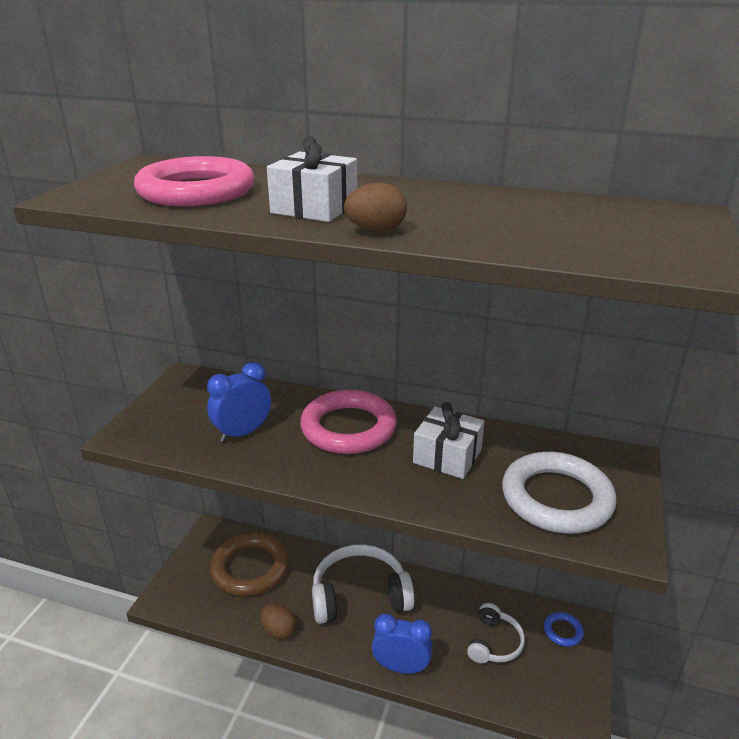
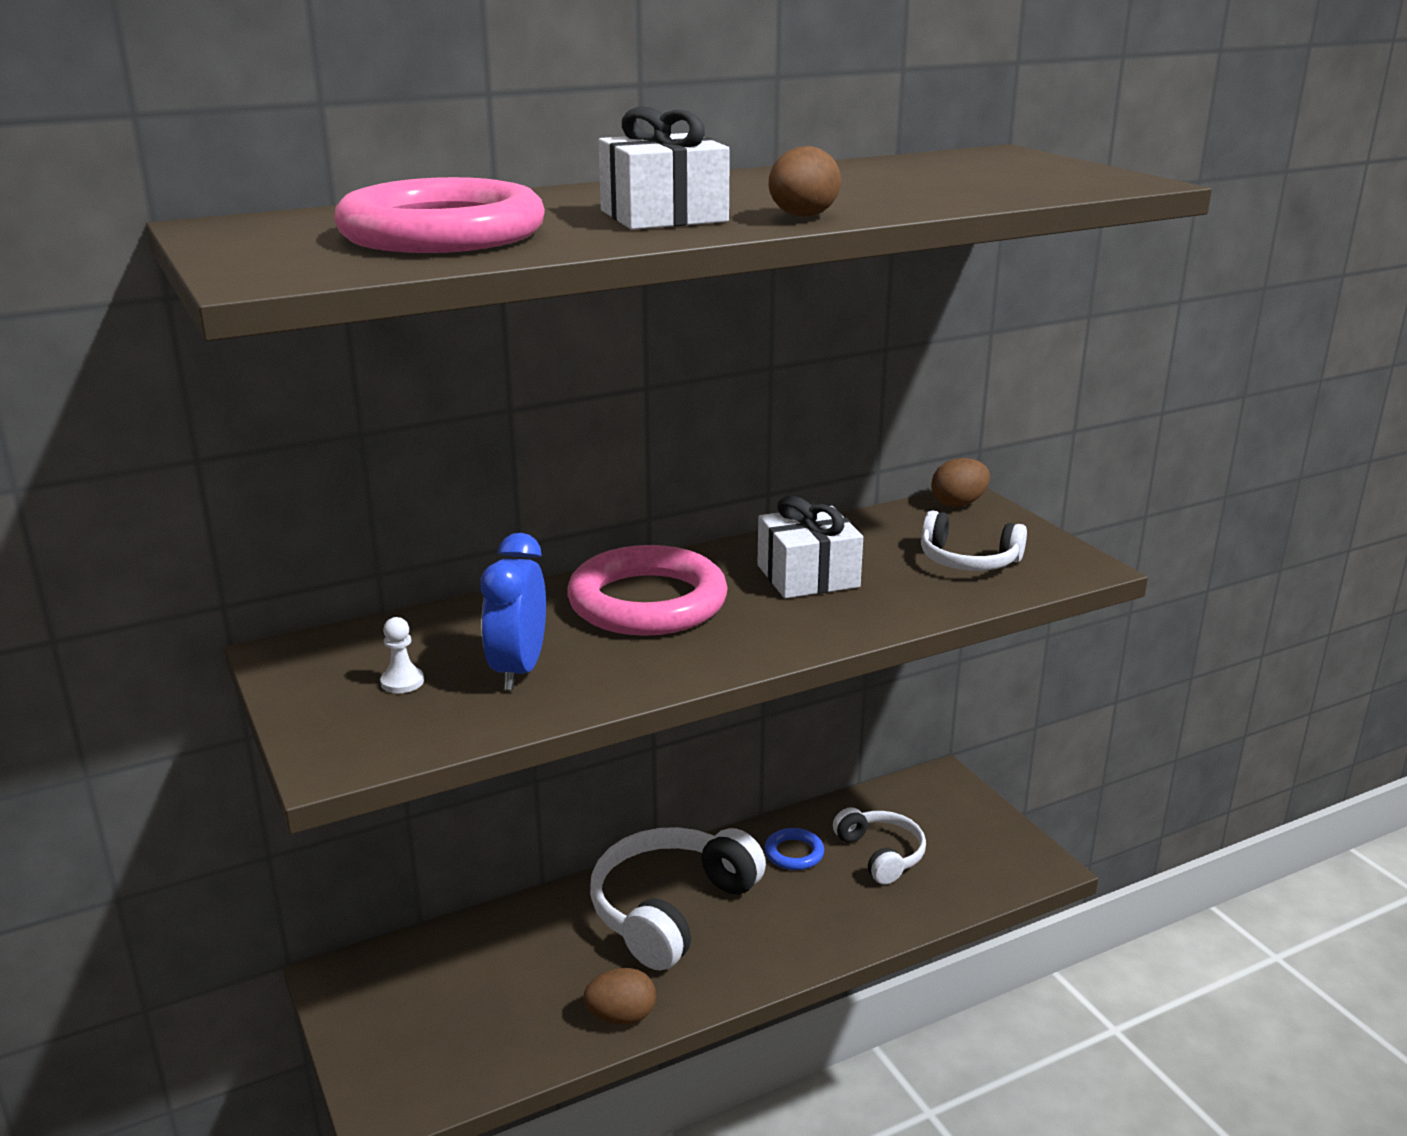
camera: 45 degrees left, 5 degrees down
(198, 413) = (402, 682): none -> white pawn
(250, 568) = (474, 979): brown ring -> none
(401, 667) = (819, 945): blue clock -> none
(556, 498) = (968, 560): white ring -> white headphones
(563, 631) = (929, 799): blue ring -> blue ring (794, 853)
(617, 457) = (958, 504): none -> brown egg

